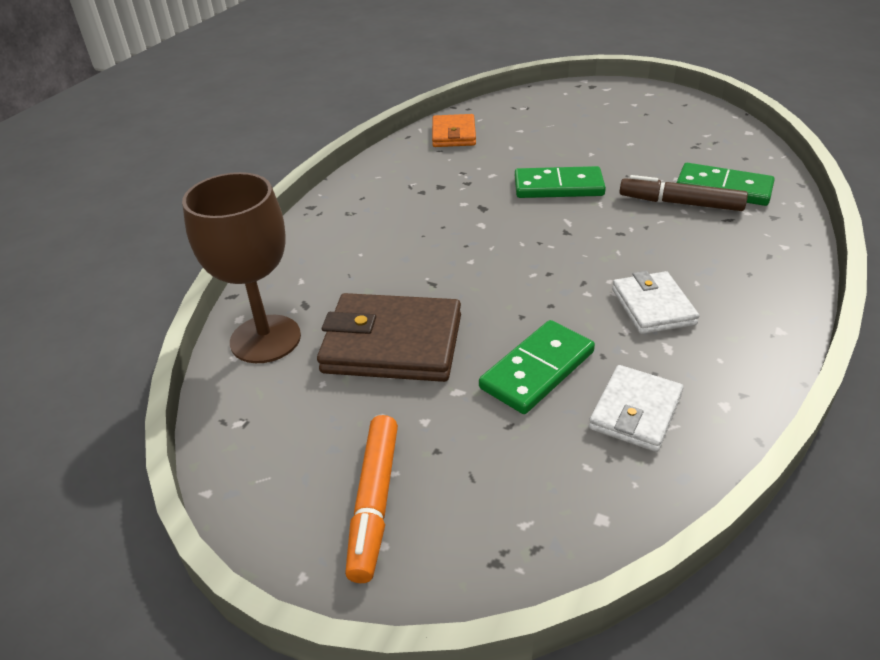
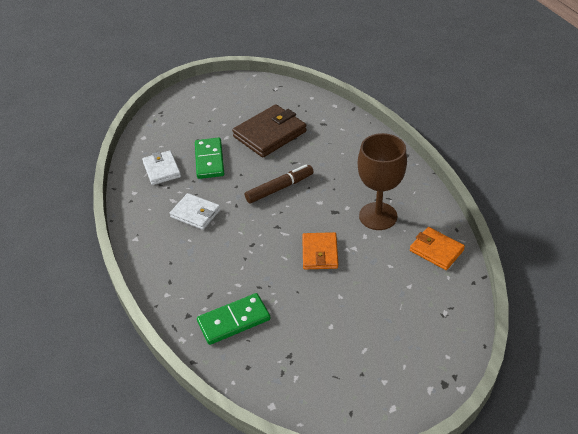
camera: 130 degrees right, 5 degrees up
(265, 339) = (312, 107): brown goblet -> brown goblet (378, 216)
(375, 501) = (208, 101): orange marker -> none
(558, 186) = (320, 253): green domino -> orange wallet
(681, 203) = (244, 289): brown marker -> brown marker (279, 188)

